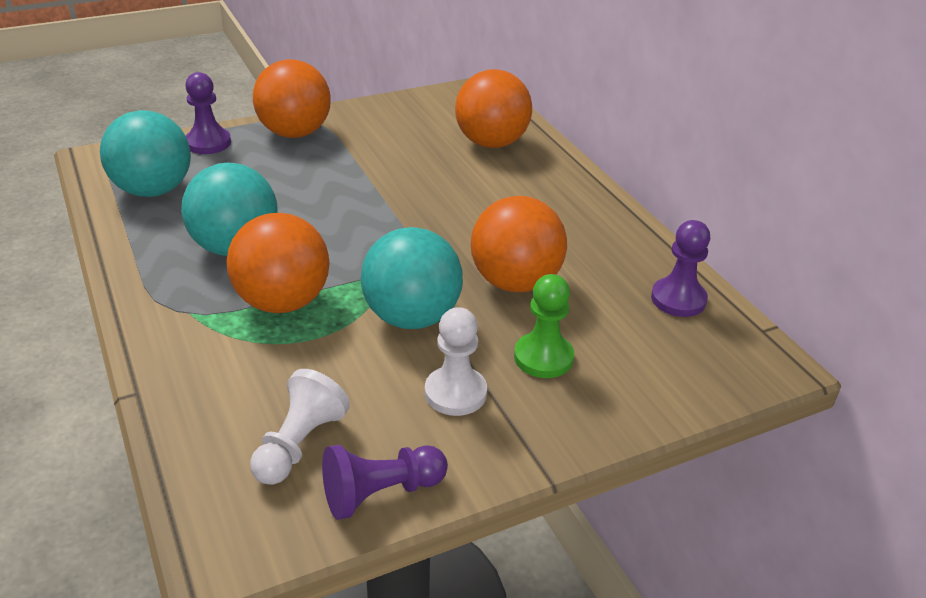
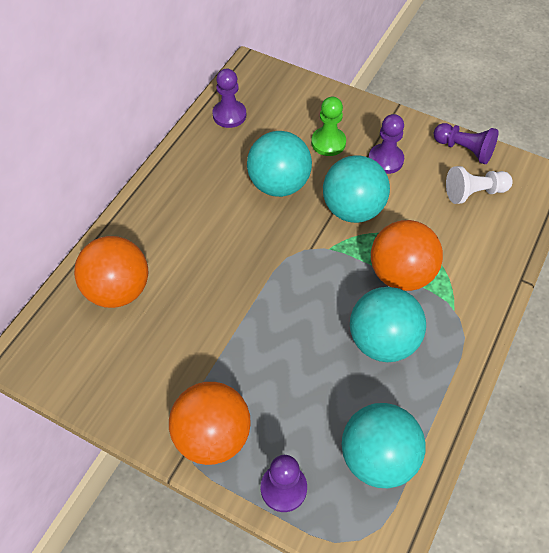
camera: 125 degrees left, 20 degrees up
(455, 393) = (385, 160): white pawn -> purple pawn
(515, 282) = (279, 184): orange ball -> turquoise ball

